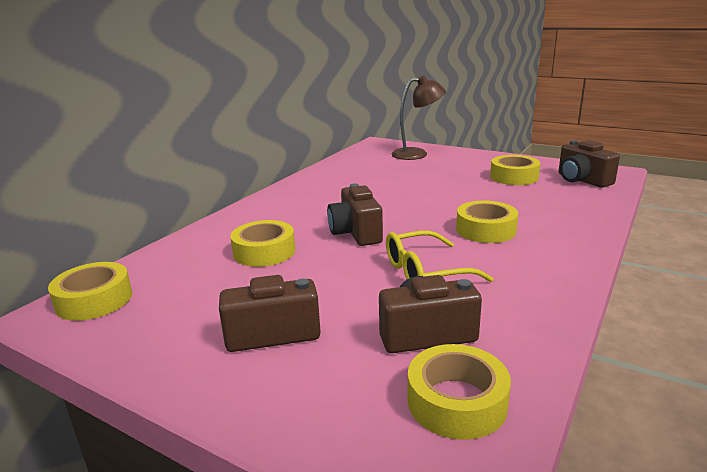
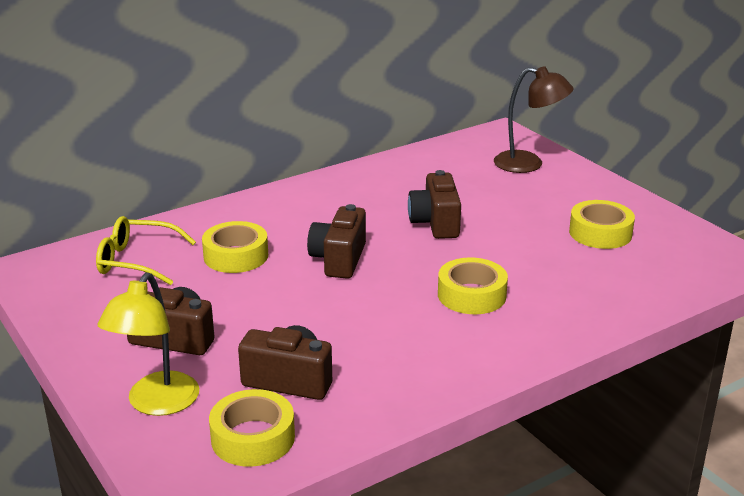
camera: 25 degrees right, 5 degrees up
(94, 300) = (67, 264): yellow tape -> none
(317, 404) = (156, 404): none -> yellow lamp
(425, 272) = (355, 323): yellow glasses -> yellow glasses (137, 261)
(582, 180) = (678, 261): brown camera -> brown camera (435, 223)

